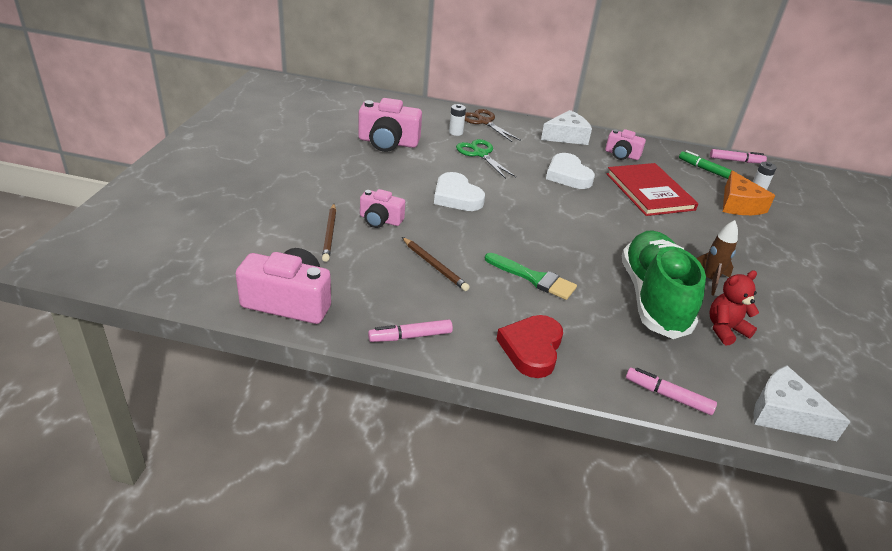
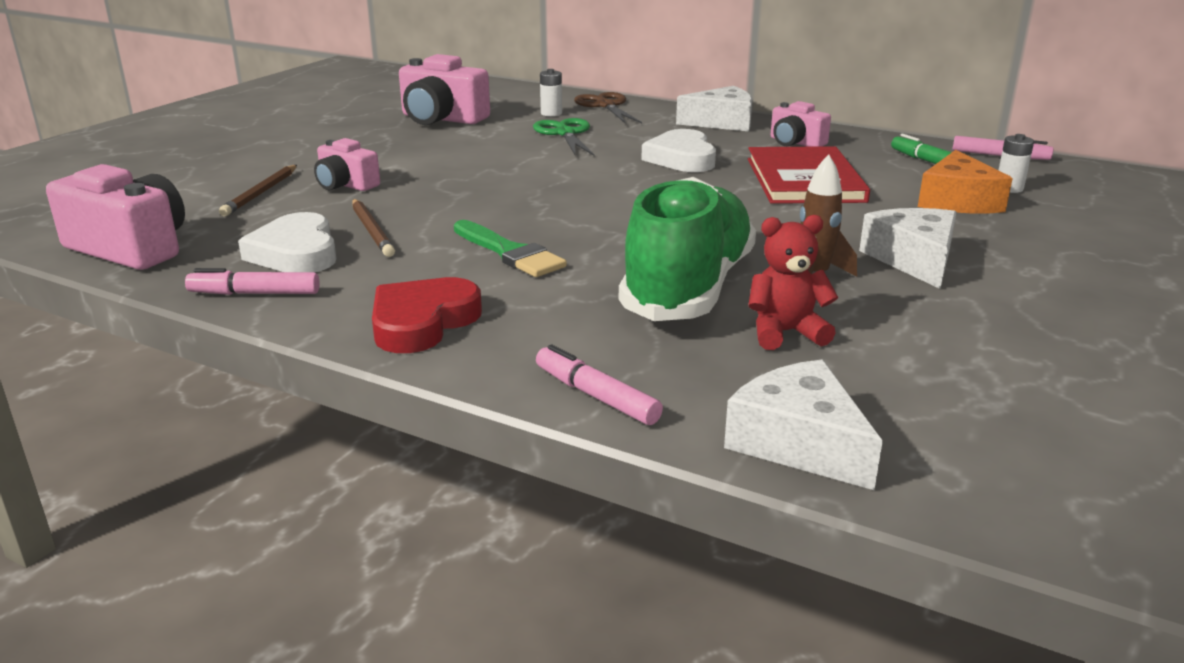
camera: 20 degrees right, 10 degrees down
(456, 197) = (482, 170): white heart -> white heart (296, 253)
(748, 259) = (914, 260): none -> white cheese

